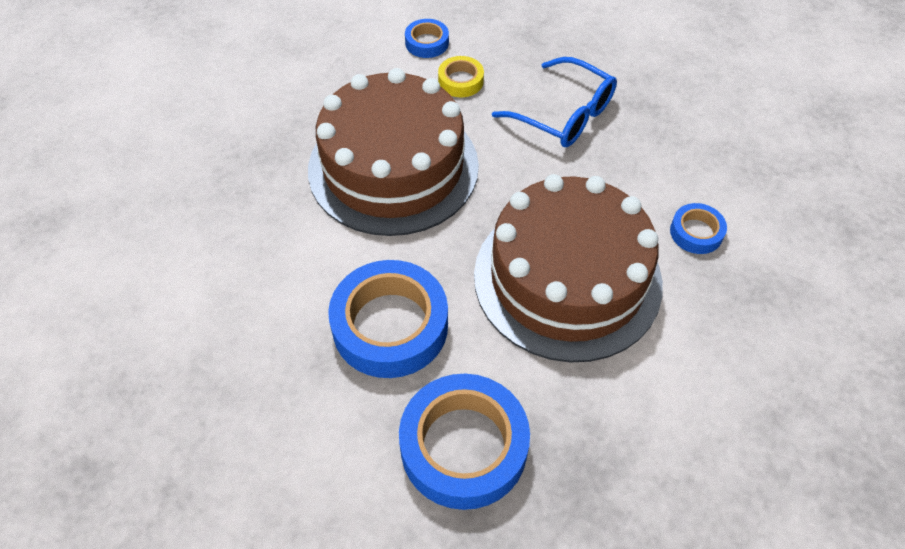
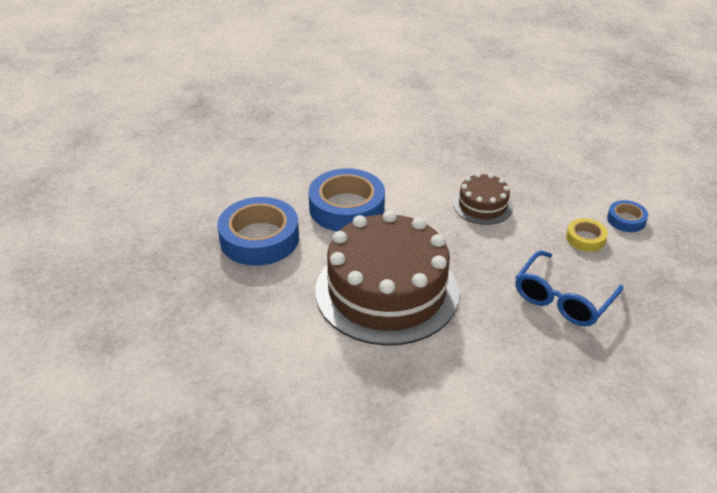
camera: 90 degrees right, 15 degrees down
(393, 167) = (482, 205): brown cake -> brown cake, size x0.47
(696, 232) = (439, 374): blue tape -> none

